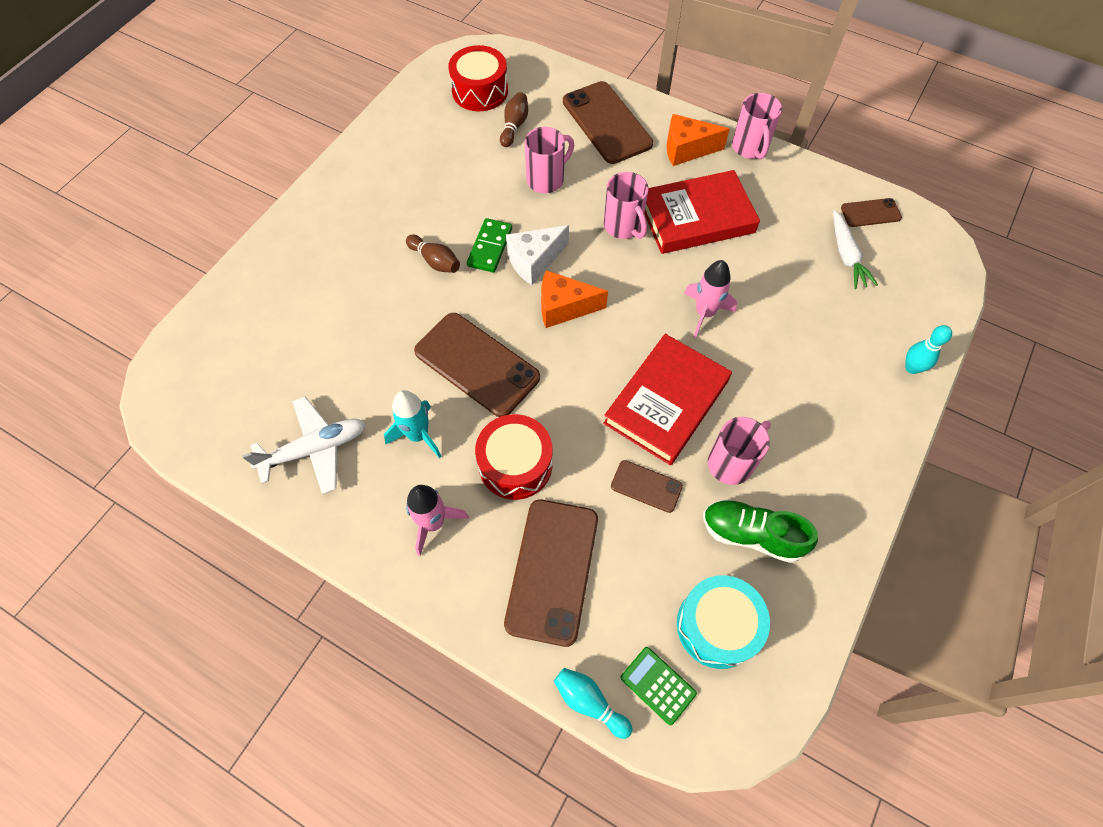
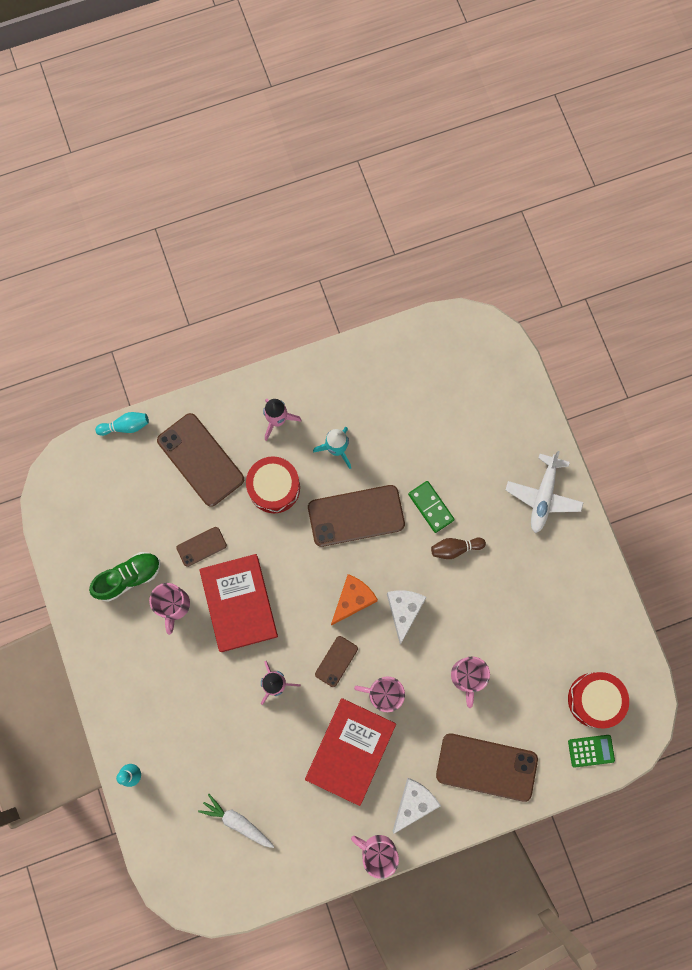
camera: 130 degrees right, 15 degrees up
(315, 449) = (374, 389): white plane -> white plane (543, 496)
(490, 247) = (438, 591): green domino -> green domino (431, 507)
(514, 126) = (537, 696): brown bowling pin -> none
(658, 685) = (104, 463): green calculator -> green calculator (591, 750)
(687, 149) = (413, 802): orange cheese -> white cheese
(717, 626) = (104, 516): turquoise drum -> none
(870, 213) = (253, 877): brown phone -> brown phone (336, 661)

